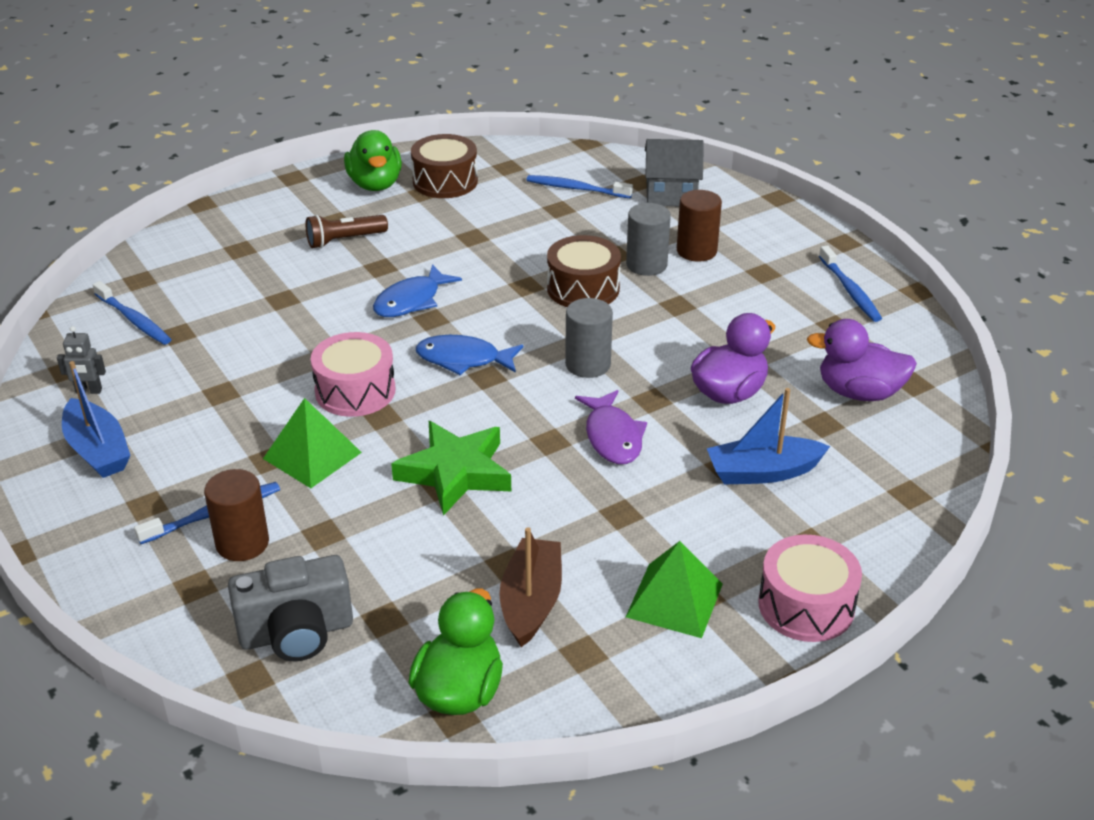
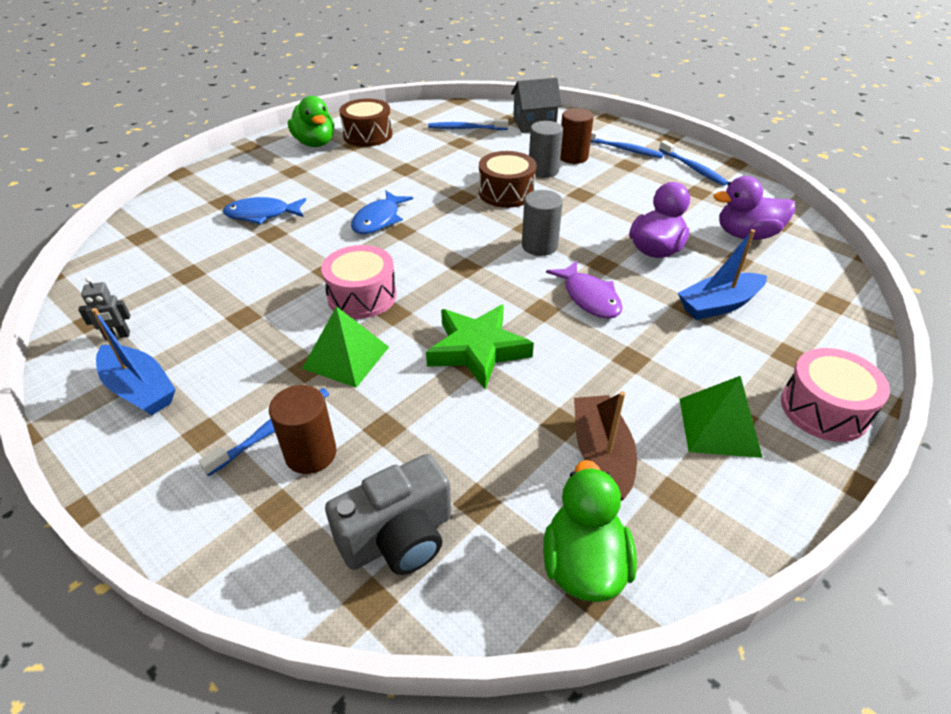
camera: 15 degrees left, 5 degrees up
(134, 320) = (145, 269): blue toothbrush -> blue toothbrush (623, 149)
(344, 240) = (306, 184): brown flashlight -> none
(463, 359) = (440, 257): blue fish -> blue fish (262, 215)

